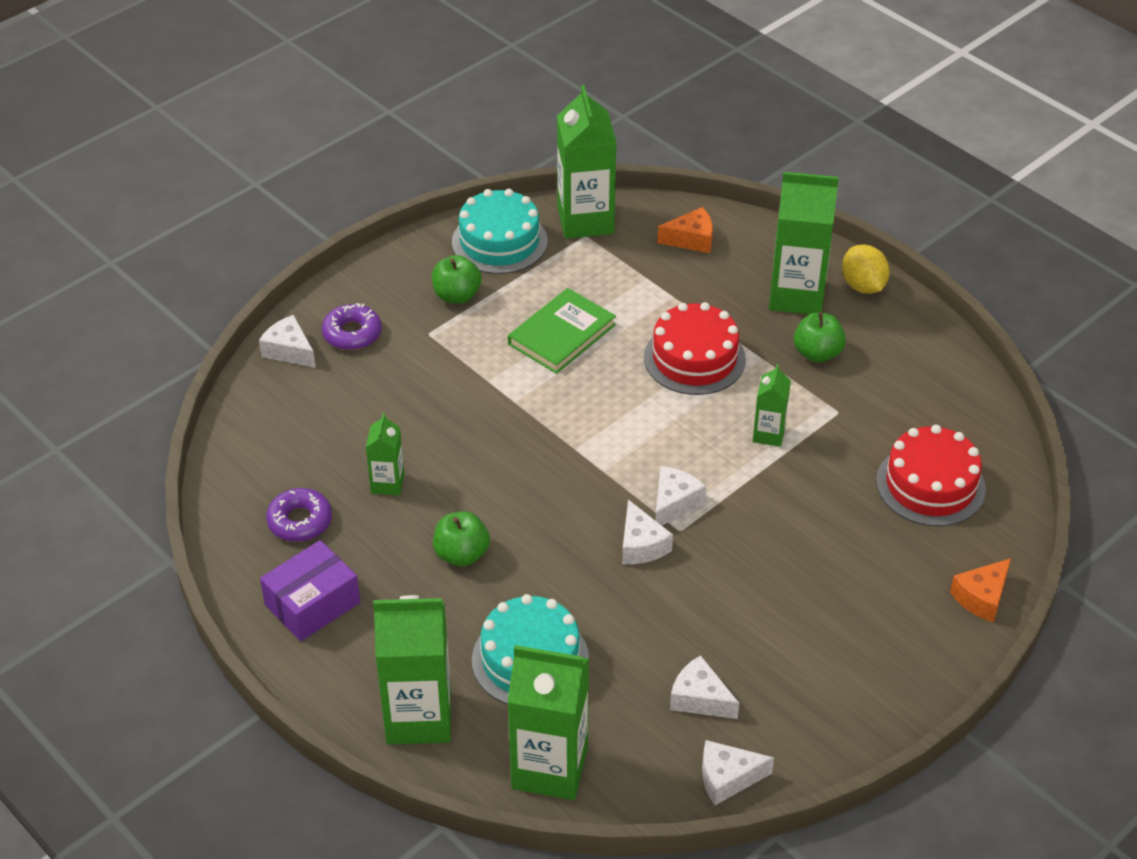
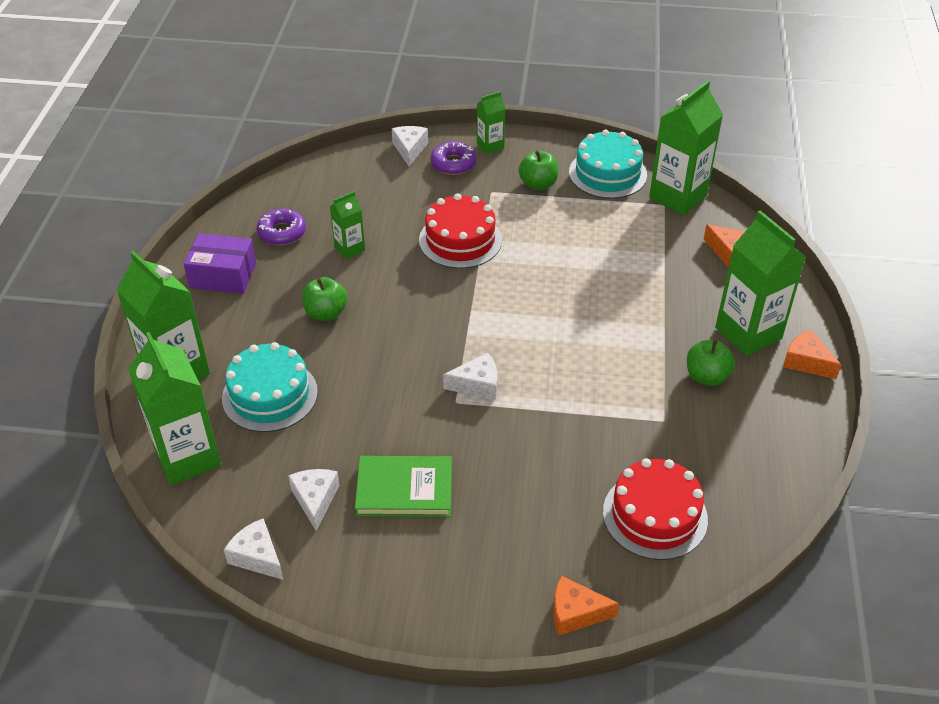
camera: 50 degrees right, 0 degrees up
(562, 334) = (563, 246): green book -> green book (404, 489)
(641, 545) = (422, 390): white cheese -> none
(694, 358) = (621, 318): red cake -> red cake (460, 240)
(768, 434) = (596, 396): green carton -> green carton (490, 146)
(863, 286) = (806, 362): yellow lemon -> orange cheese

